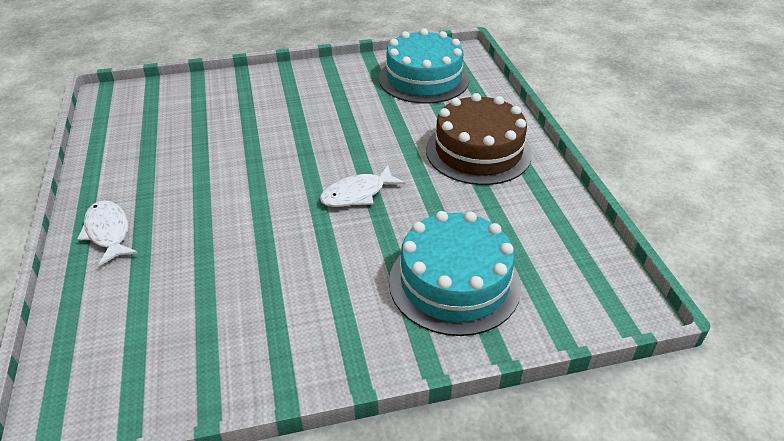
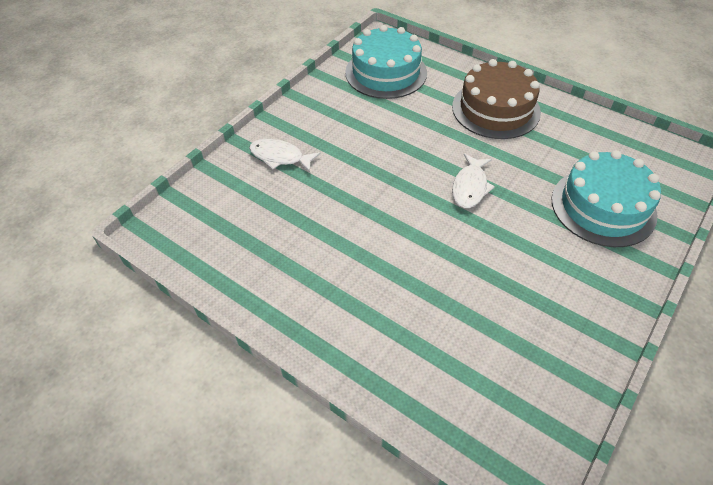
camera: 40 degrees left, 10 degrees up
(108, 232) = (350, 337): white fish -> white fish (280, 157)

